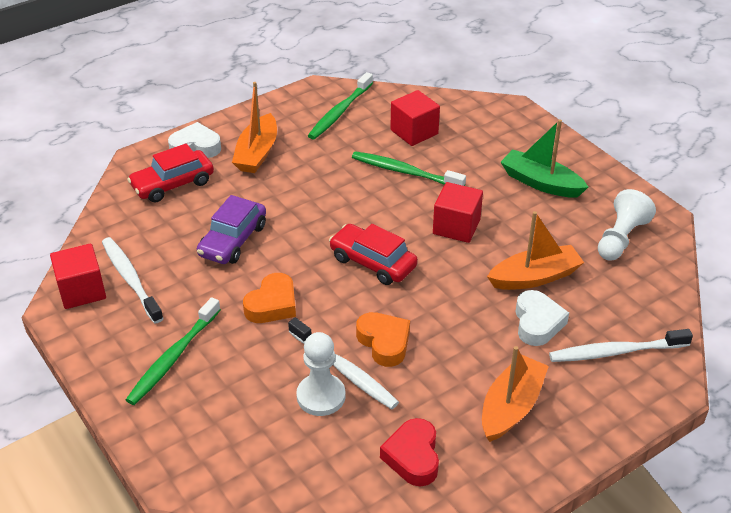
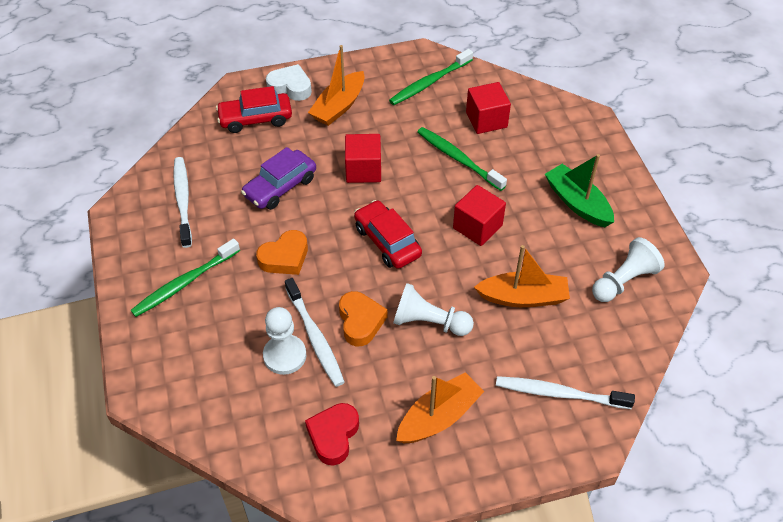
camera: 20 degrees right, 10 degrees up
(82, 291) = (141, 200): red cube -> red cube (363, 170)
(454, 324) = (429, 322): none -> white pawn
(537, 323) = (503, 343): white heart -> none

